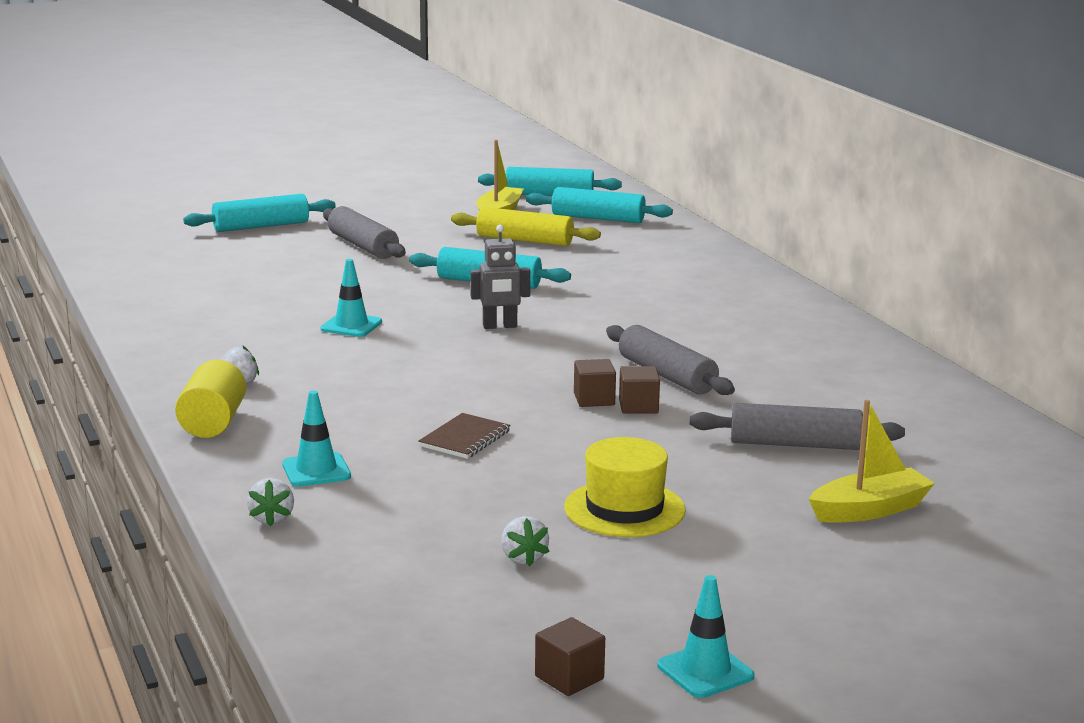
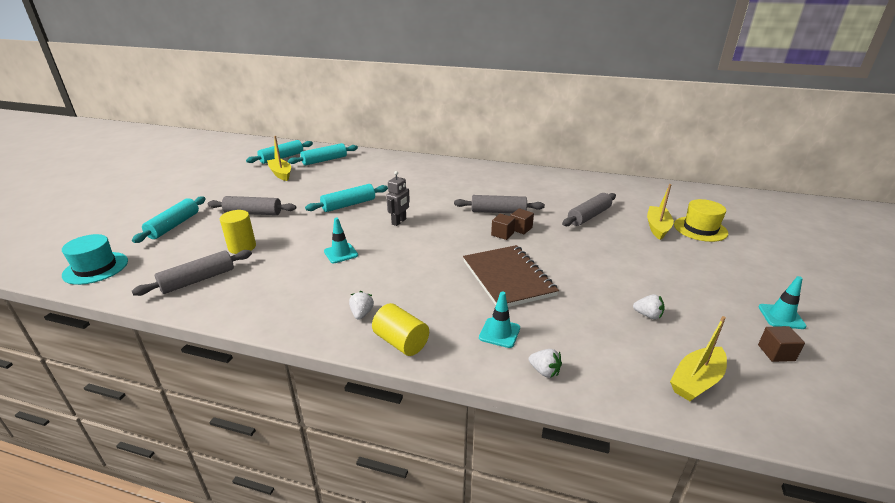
camera: 50 degrees left, 10 degrees up
(123, 237) = (96, 268): none -> turquoise hat
(174, 285) = (198, 280): none -> grey rolling pin
(274, 275) = (242, 247): none -> yellow cylinder
(394, 623) = (696, 381): none -> yellow boat
(465, 439) = (508, 278): brown notebook -> brown notebook, size x2.06
(524, 240) = (318, 180): yellow rolling pin -> none
(624, 509) = (617, 272): yellow hat -> yellow hat (700, 229)

